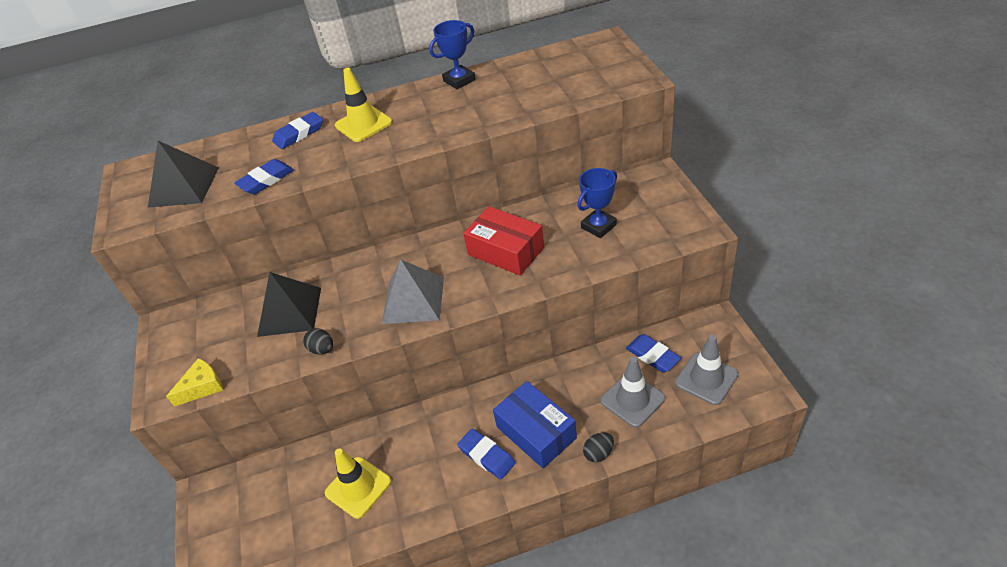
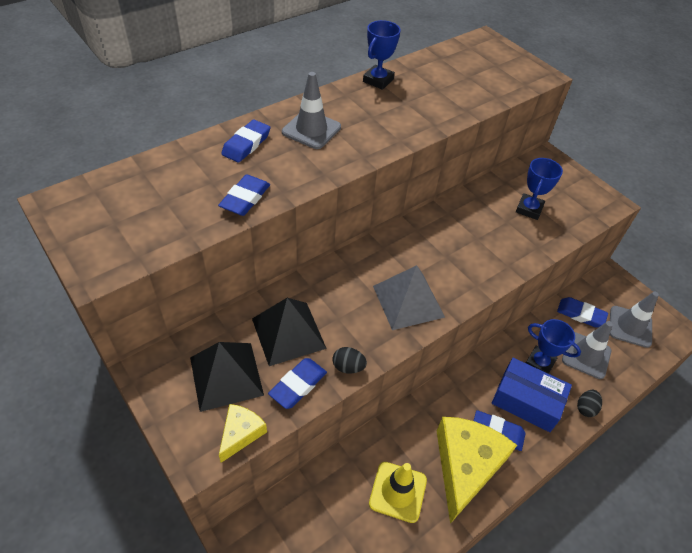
camera: 30 degrees left, 5 degrees up
(184, 187) = (148, 215): black pyramid -> black pyramid (226, 376)
(271, 357) = (298, 385): none -> blue eraser
(363, 124) = (311, 130): yellow traffic cone -> grey traffic cone
(436, 480) = (465, 466): none -> yellow cheese
(506, 251) = (464, 242): red box -> none
(573, 397) = (539, 363): none -> blue trophy

